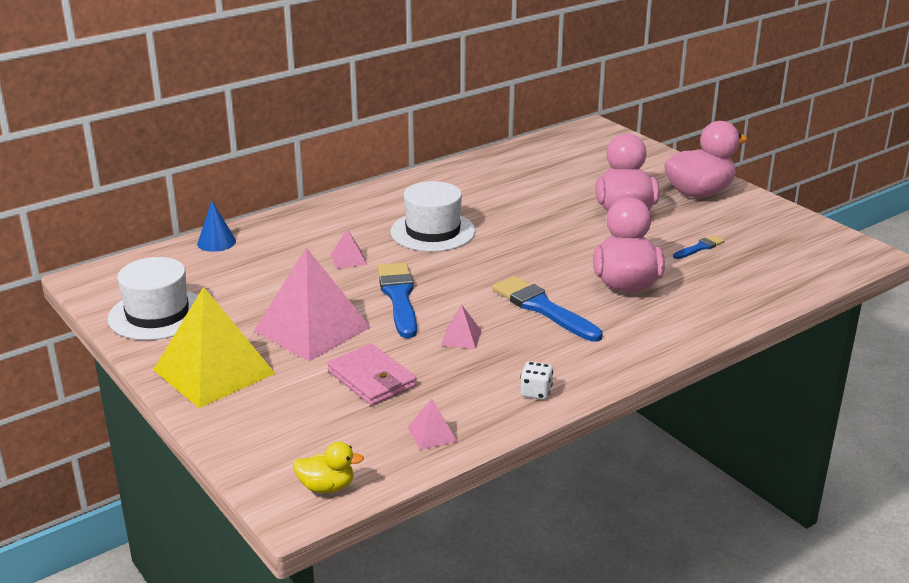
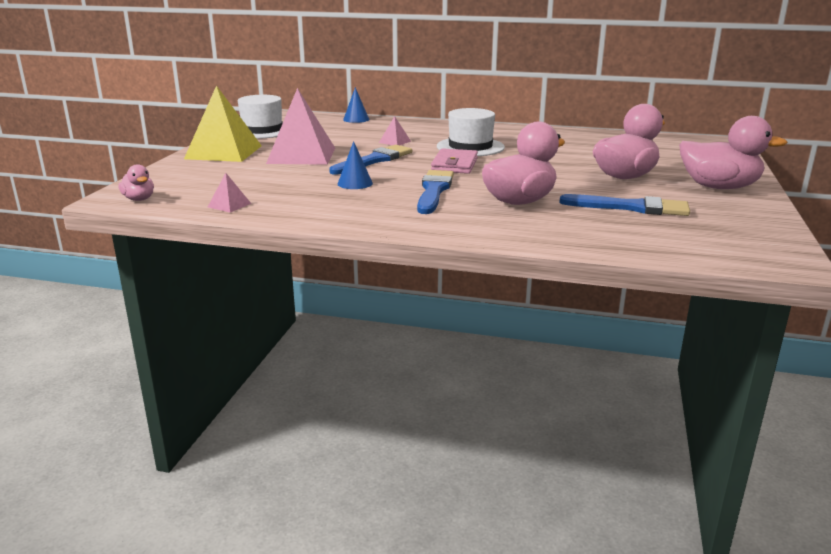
camera: 50 degrees right, 5 degrees down
(327, 487) = (139, 199): yellow duck -> pink duck
(372, 379) = (269, 179): pink wallet -> pink wallet (454, 165)
(461, 337) = (355, 183): pink pyramid -> blue cone
(536, 392) = (321, 215): white dice -> none
(700, 247) = (631, 207): blue brush -> blue brush, size x1.95

